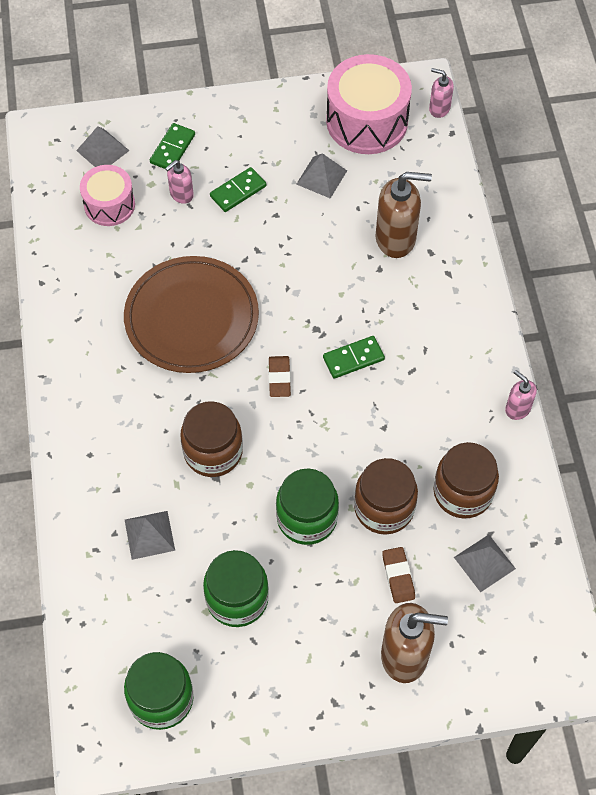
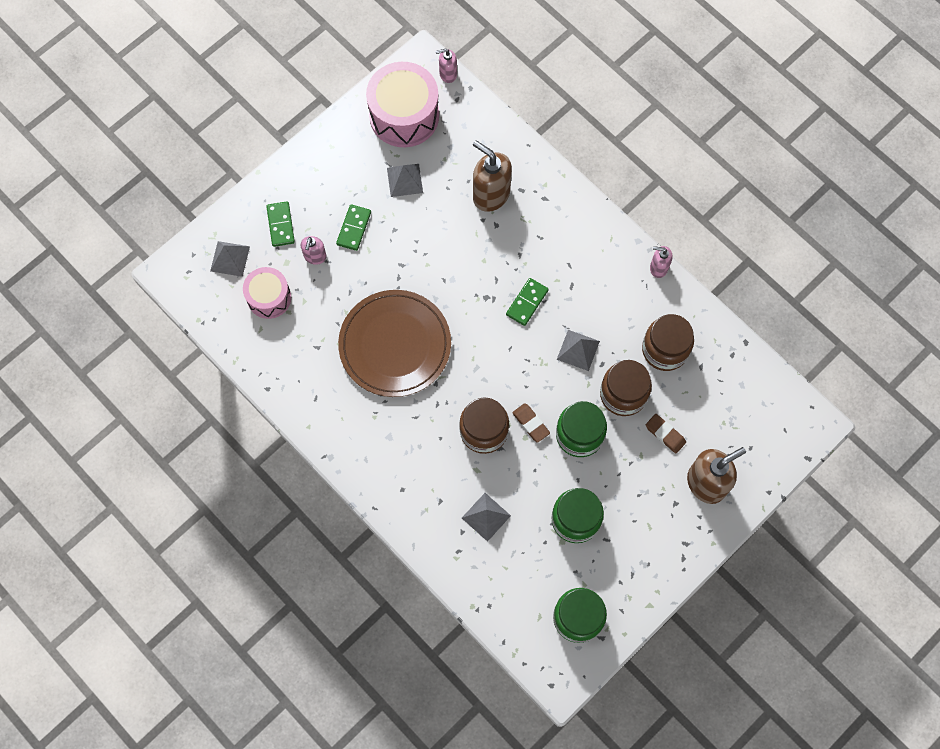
camera: 35 degrees left, 10 degrees up
(279, 378) = (488, 349): brown eraser -> brown eraser (530, 423)
(396, 238) = (491, 195): brown soap dispenser -> brown soap dispenser turned 105 degrees counterclockwise
(484, 563) = (711, 388): grey pyramid -> grey pyramid (578, 350)

